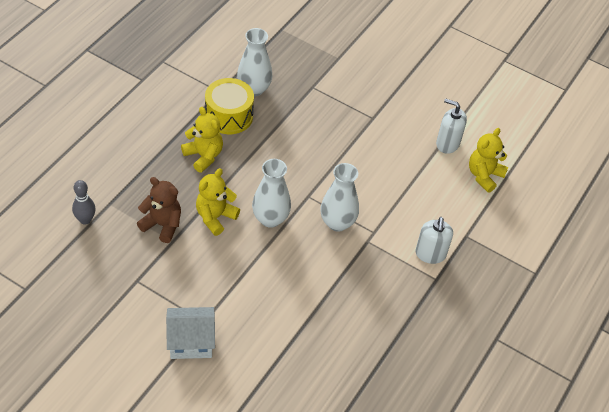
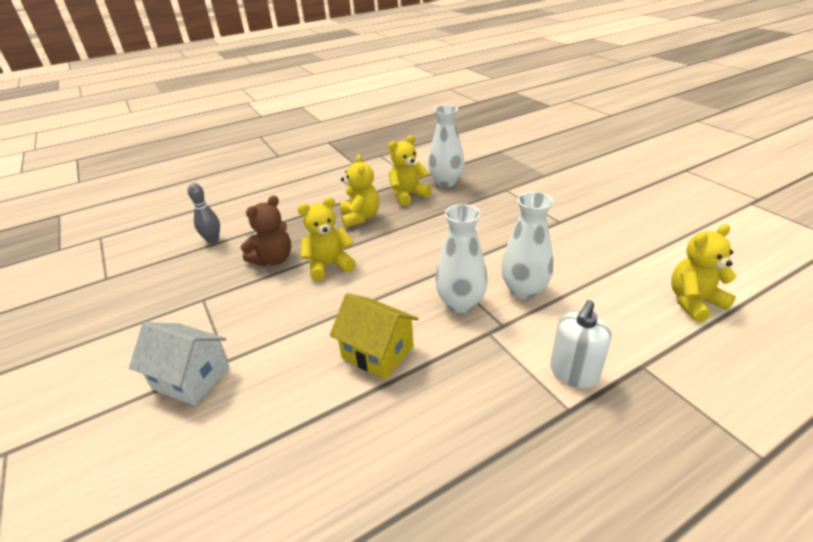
camera: 35 degrees right, 15 degrees down
(162, 225) = (273, 259): brown teddy bear -> brown teddy bear turned 75 degrees clockwise
(229, 116) = (408, 195): yellow drum -> yellow teddy bear
(270, 219) = (385, 280): white vase -> white vase (524, 290)
(304, 280) = (378, 352): none -> yellow house
(447, 143) = (648, 260): white soap dispenser -> none

